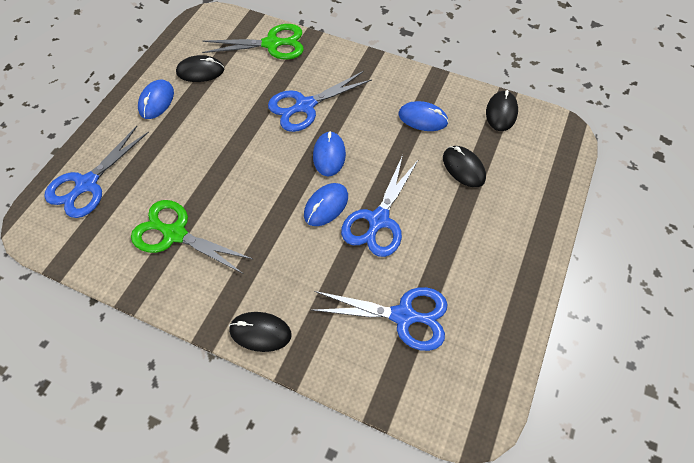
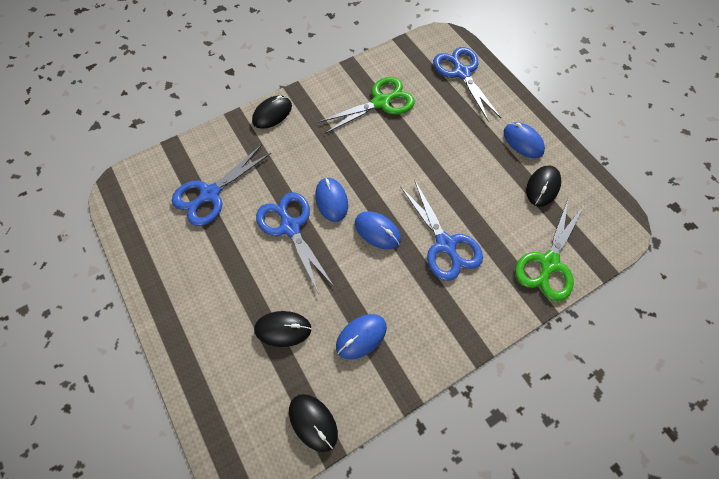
camera: 125 degrees right, 5 degrees up
(305, 106) = (445, 245): blue scissors -> blue scissors turned 150 degrees clockwise

